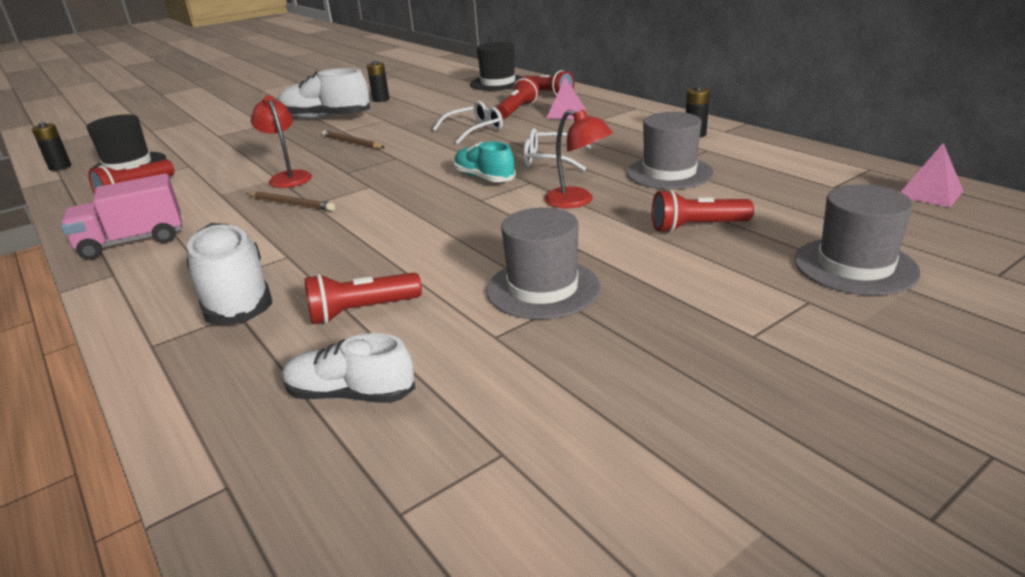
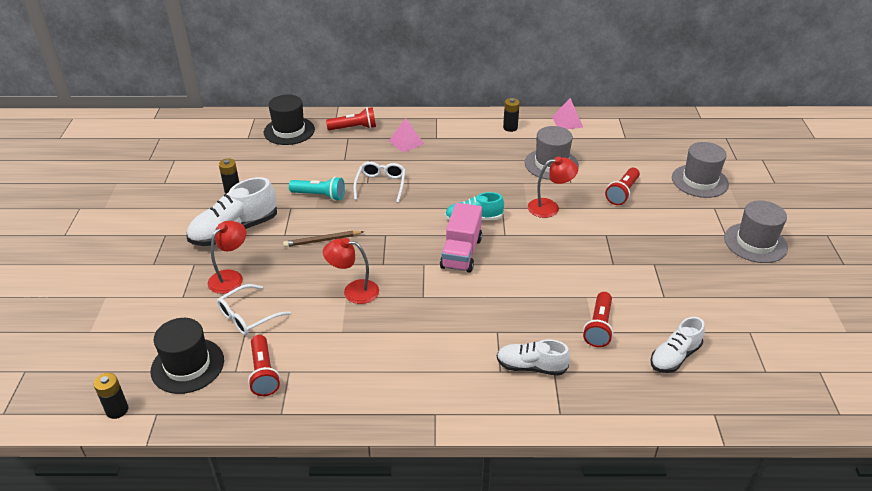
camera: 55 degrees left, 10 degrees up
(133, 242) = (386, 394): pink truck -> pink truck (461, 253)
(235, 296) = (531, 367): white shoe -> white shoe, size x0.62
(260, 138) = (231, 277): none -> red lamp
(291, 204) = (411, 305): brown pencil -> none
(419, 120) = (319, 195): none -> turquoise flashlight
(517, 110) = (367, 153): red flashlight -> none
(543, 288) = (634, 264): grey hat -> grey hat (755, 243)
(550, 160) = (478, 186): white glasses -> white glasses (248, 316)
(930, 193) = (660, 124): pink pyramid -> pink pyramid (567, 122)

